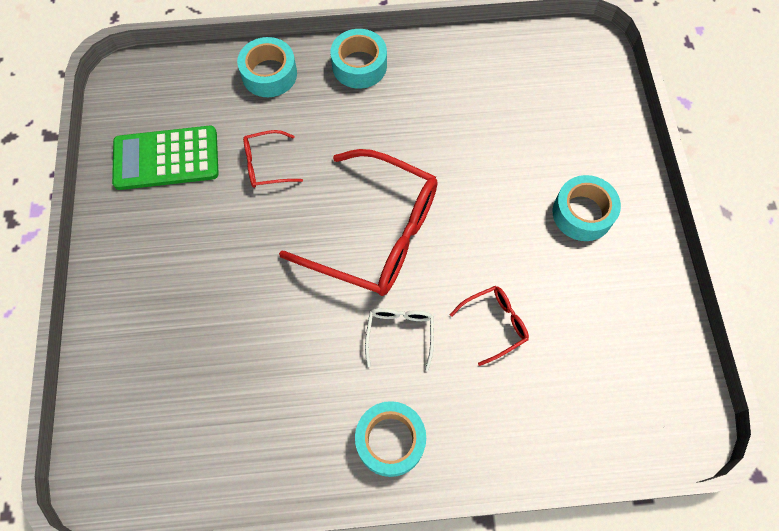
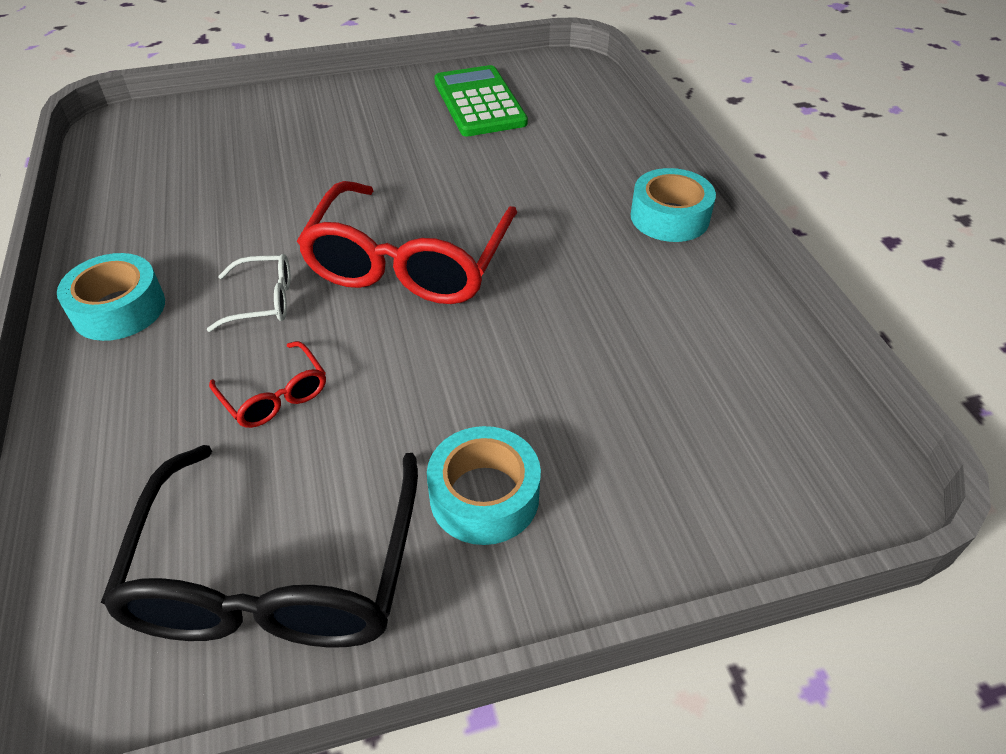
camera: 80 degrees right, 20 degrees down
(266, 165) = (489, 165): red glasses -> none
(269, 74) = (620, 150): turquoise tape -> none
(625, 320) = (278, 574): none -> black glasses

